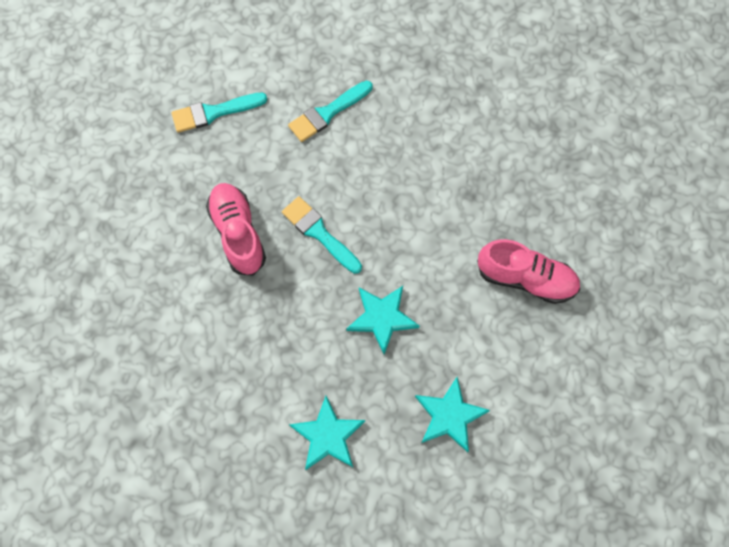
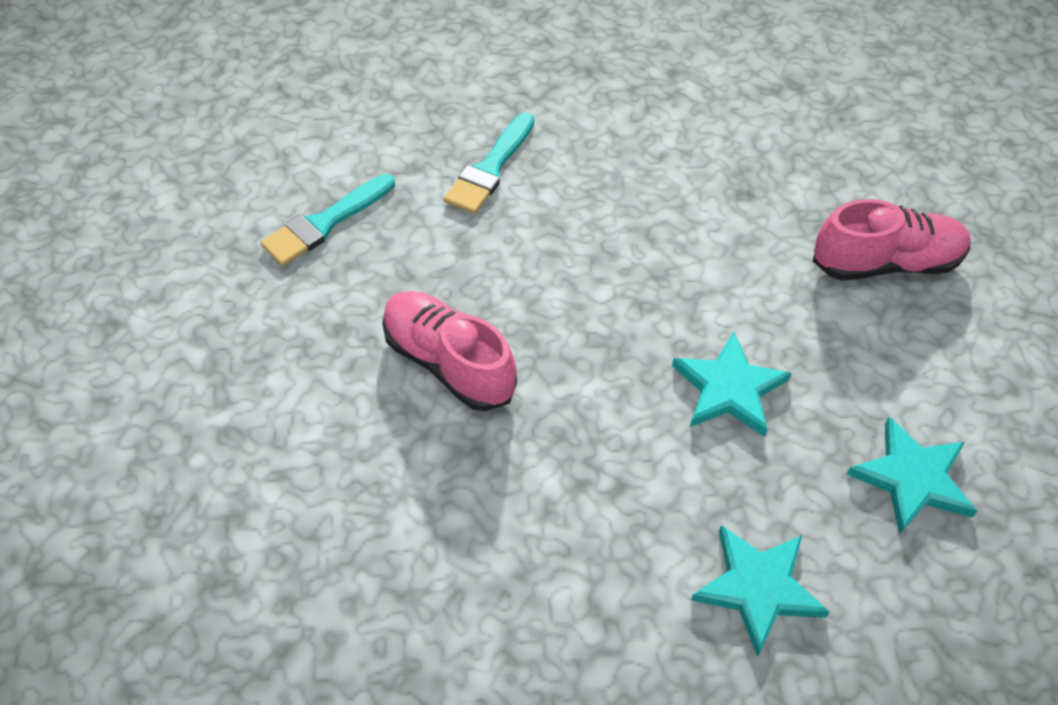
camera: 25 degrees left, 15 degrees down
(319, 233) = (569, 316): turquoise brush -> none

